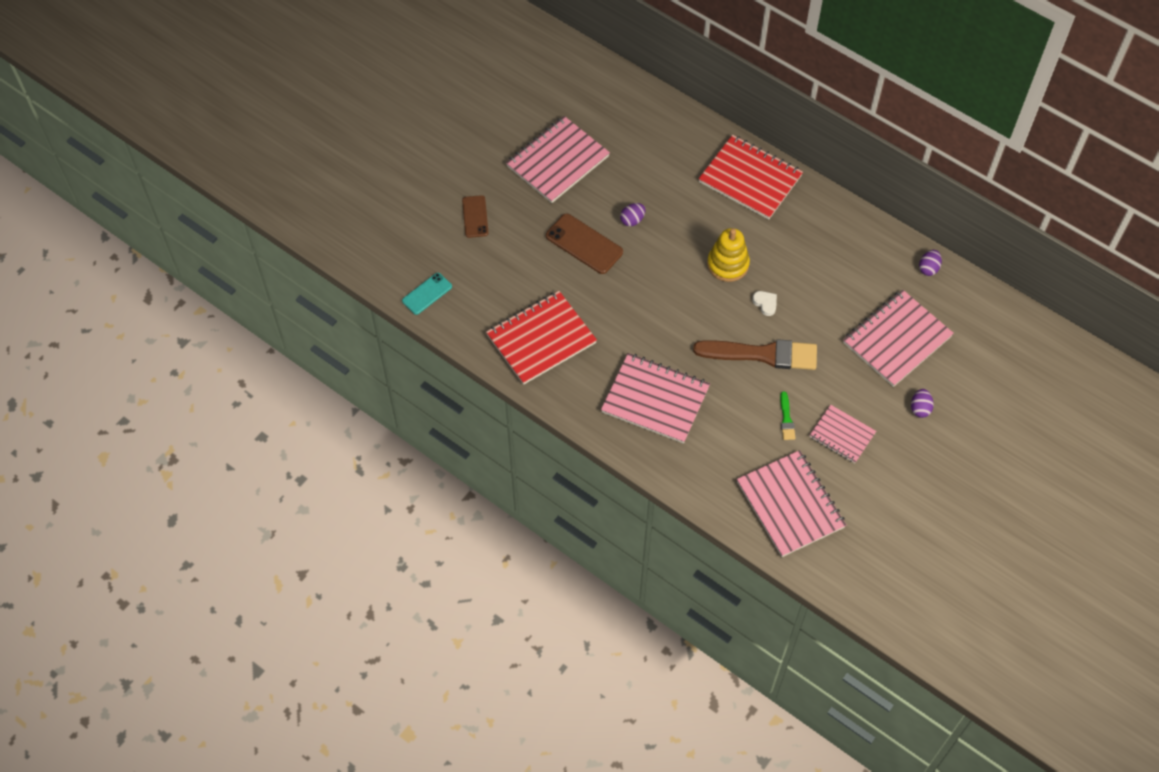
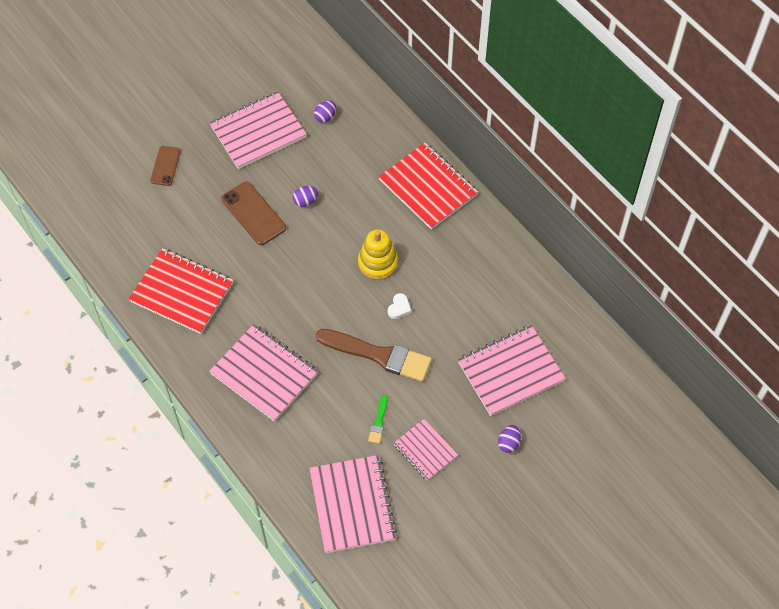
camera: 15 degrees right, 0 degrees up
(427, 294) = (96, 226): turquoise phone -> none
(541, 339) = (182, 292): red notebook -> red notebook turned 45 degrees clockwise
(765, 303) = (399, 308): white heart -> white heart turned 45 degrees clockwise
(928, 268) = (565, 310): purple egg -> purple egg (325, 117)

